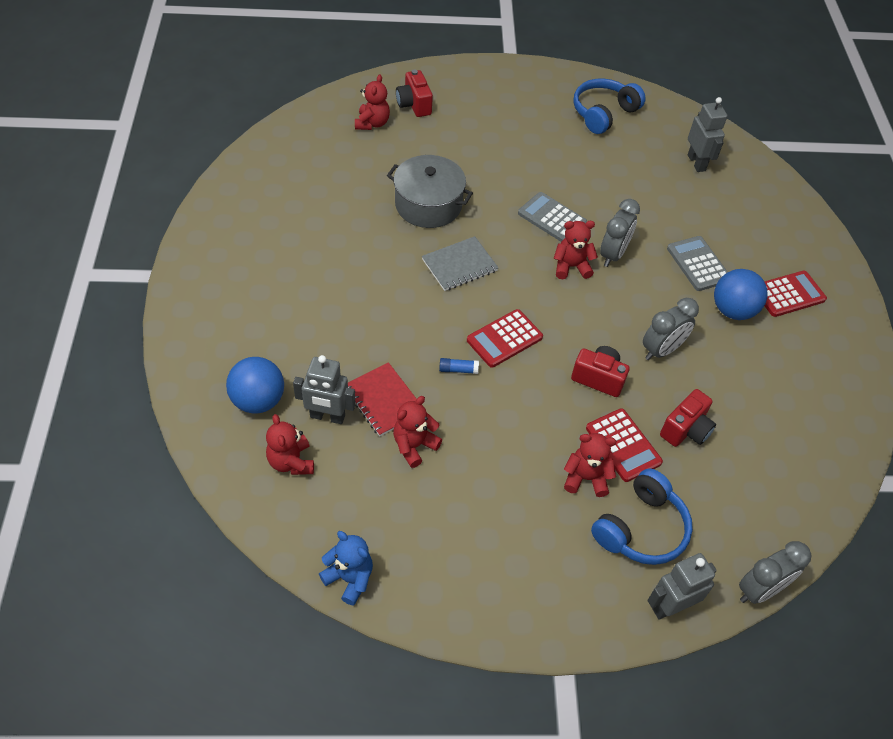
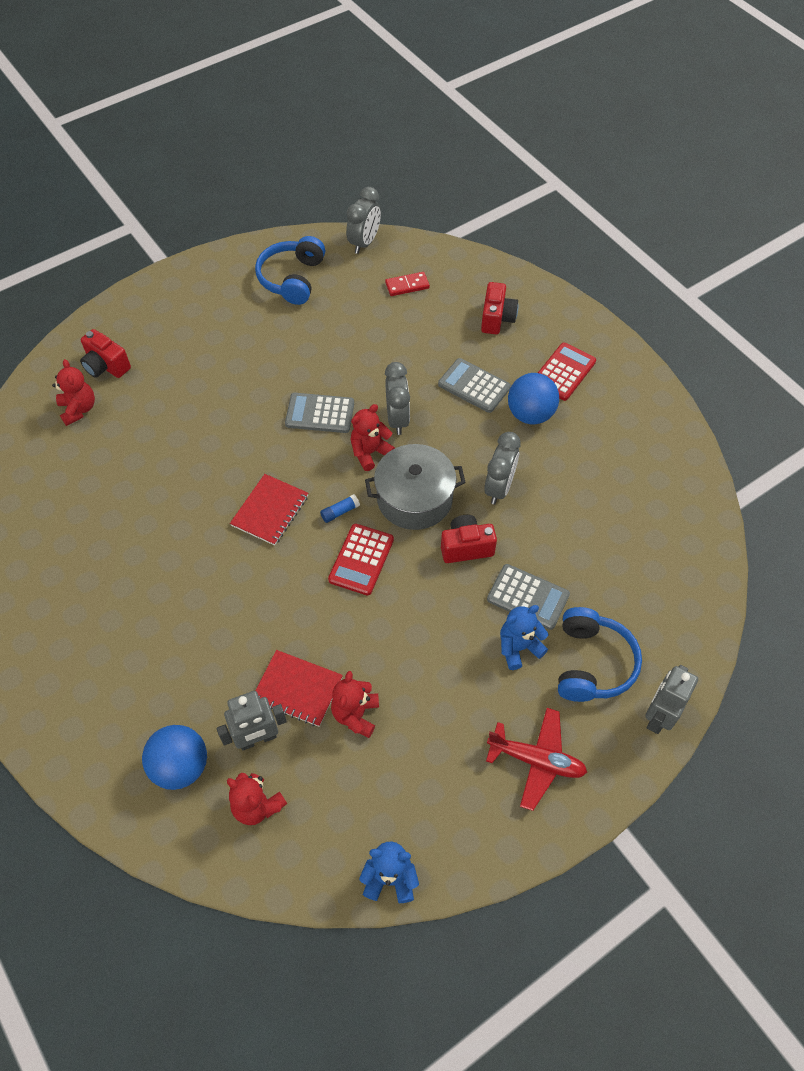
camera: 30 degrees left, 5 degrees up
(428, 205) = (196, 465): grey pot -> grey pot (414, 498)
(458, 370) = (342, 616): blue glue stick -> blue glue stick (340, 512)
(459, 265) = (270, 511): grey notebook -> red notebook
(535, 571) = (536, 760): none -> red plane
(586, 478) = (519, 647): red teddy bear -> blue teddy bear
(623, 445) = (528, 597): red calculator -> grey calculator
(686, 430) = (567, 550): red camera -> red camera (497, 319)
(696, 163) = (407, 285): grey robot -> red domino
(759, 590) = (712, 655): grey clock -> grey clock (364, 243)

